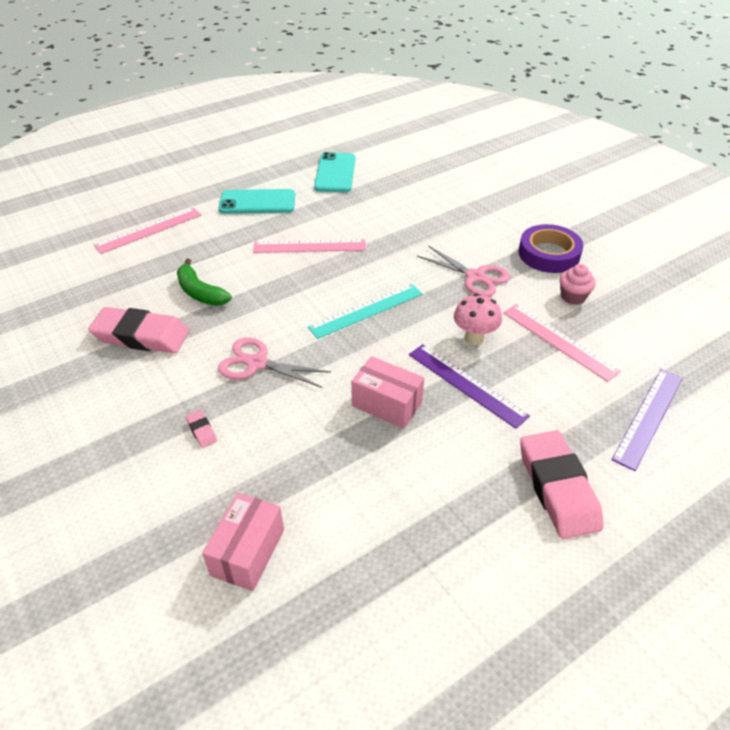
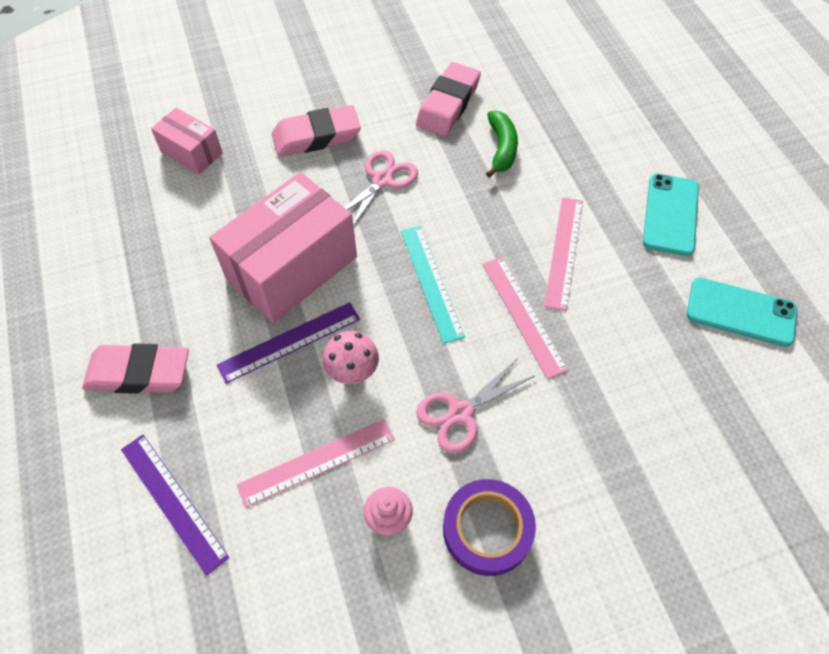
camera: 105 degrees right, 15 degrees up
(149, 230) = (623, 115): pink ruler -> pink ruler (523, 315)
(200, 292) = (501, 148): green banana -> green banana turned 120 degrees clockwise
(201, 431) = (316, 136): pink eraser -> pink eraser, size x2.48
(387, 404) = (292, 268): pink box -> pink box, size x1.92

